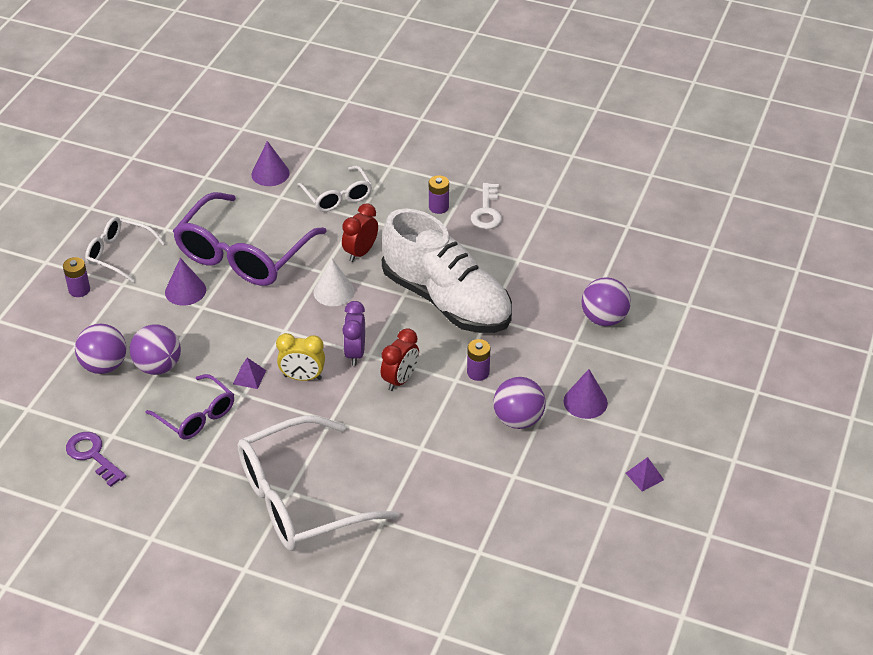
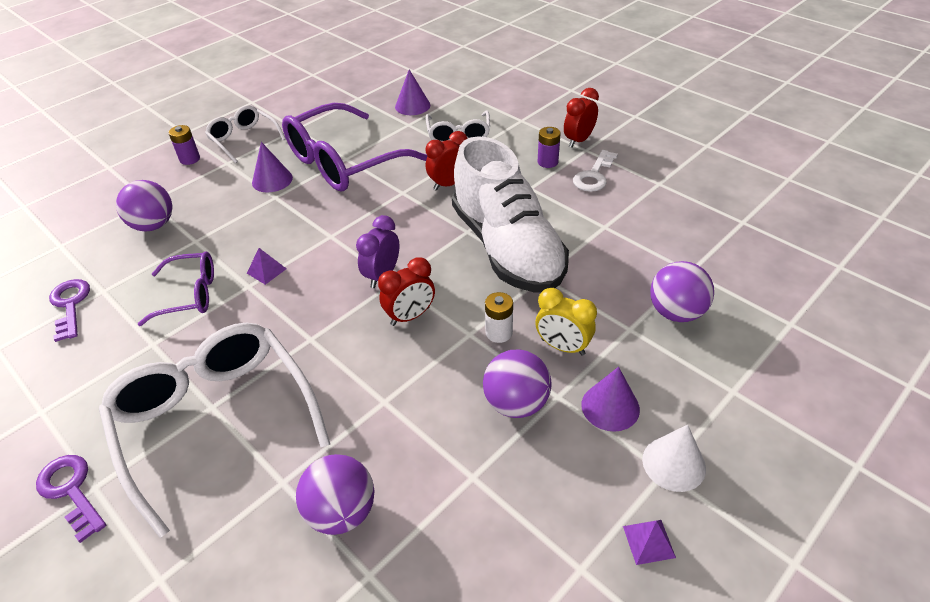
camera: 25 degrees right, 0 degrees up
(158, 366) = (196, 238): purple ball -> purple ball (341, 512)
(197, 416) = (190, 295): purple glasses -> purple glasses turned 75 degrees counterclockwise
(228, 577) = (71, 491): none -> purple key
(300, 499) = (215, 420): white glasses -> white glasses turned 60 degrees clockwise
(302, 377) = (315, 285): yellow clock -> yellow clock (562, 347)
(334, 291) = (401, 212): white cone -> white cone (674, 463)
(455, 177) = (578, 140): none -> red clock
(478, 372) = (499, 333): purple battery -> white battery

